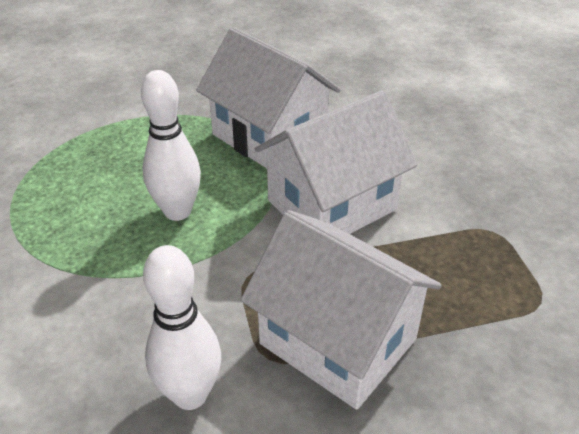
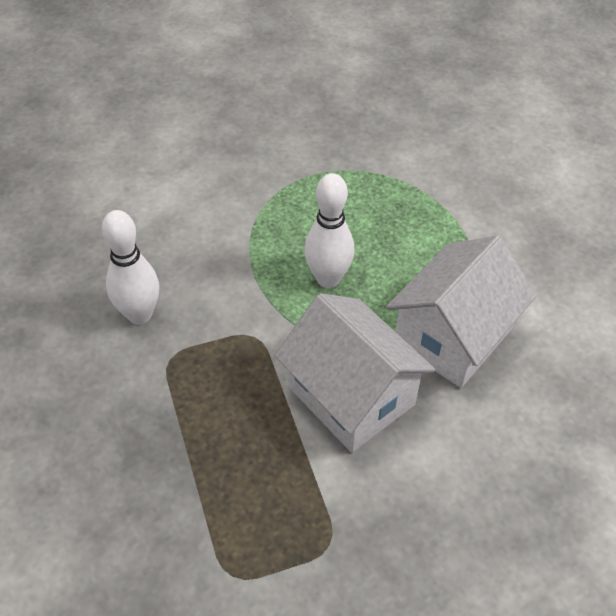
camera: 85 degrees right, 10 degrees up
(338, 341) = (185, 404): white house -> none

